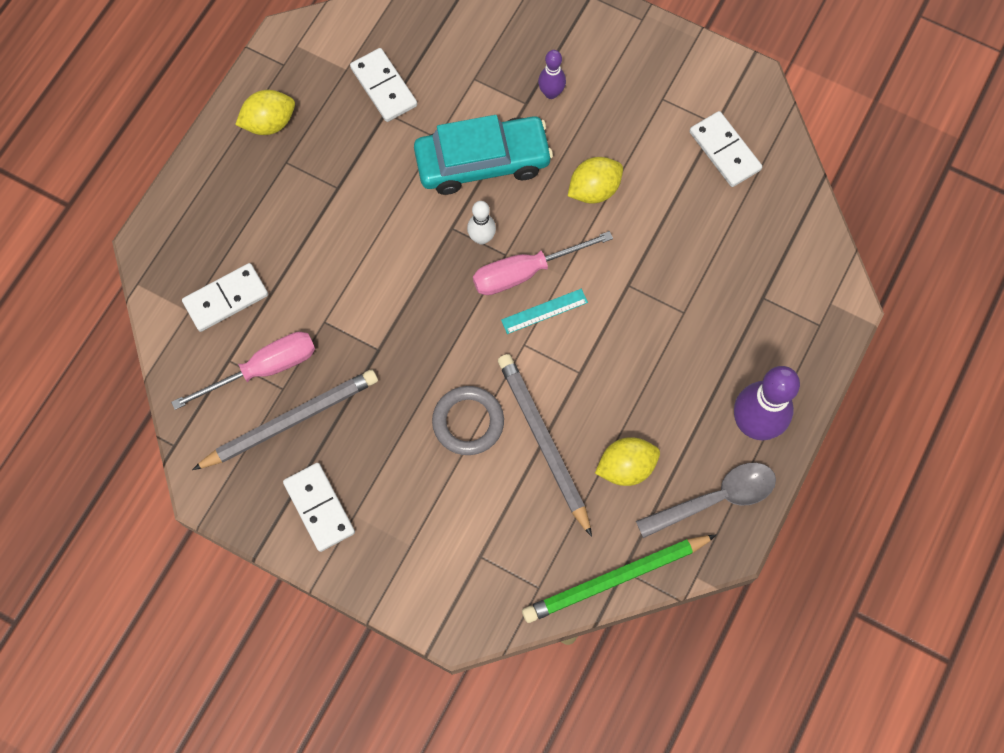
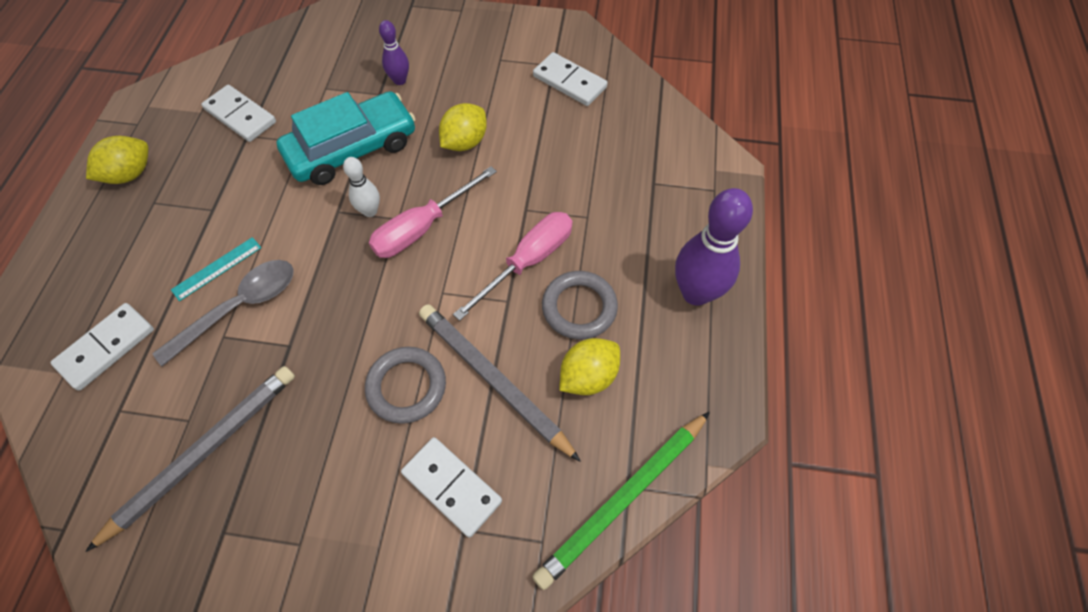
camera: 20 degrees left, 10 degrees down
(264, 369) = (162, 407): pink screwdriver -> pink screwdriver (528, 261)
(319, 507) = (258, 541): white domino -> white domino (452, 487)
(544, 311) = (452, 256): turquoise ruler -> turquoise ruler (217, 268)
(642, 401) = (579, 307): none -> grey ring
(715, 499) = (690, 377): grey spoon -> grey spoon (239, 308)

